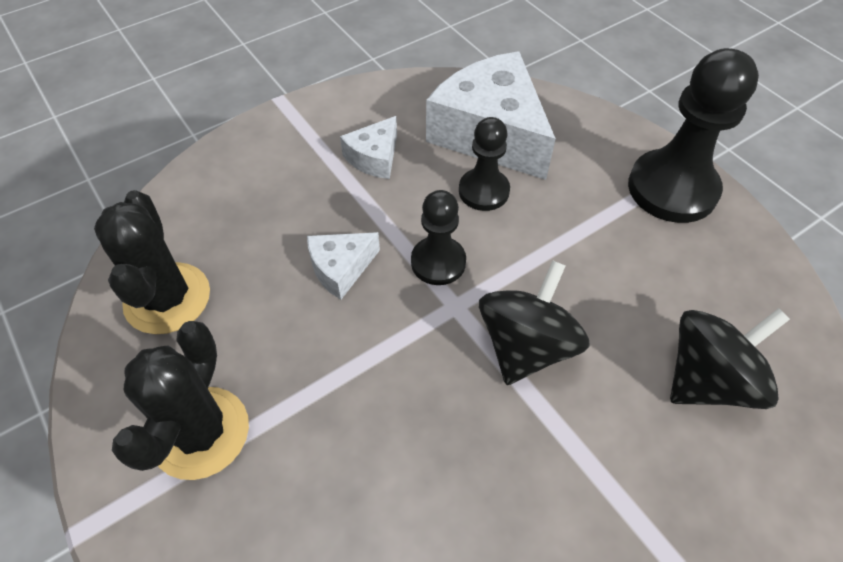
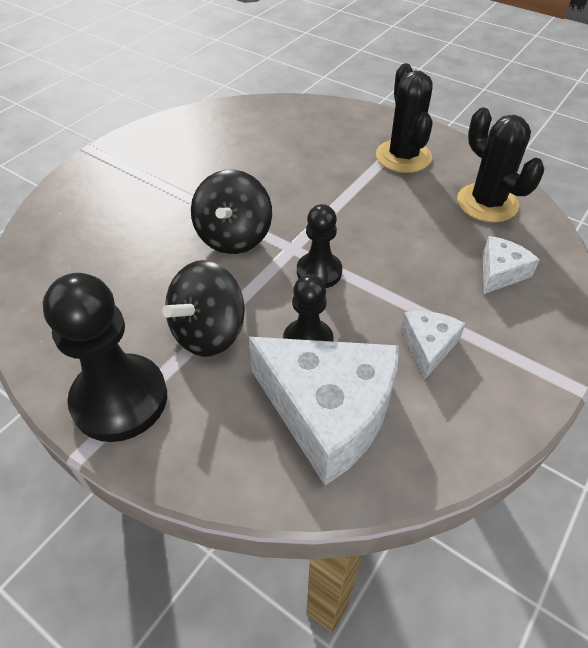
camera: 160 degrees right, 5 degrees down
(341, 268) = (388, 249): white cheese -> white cheese (500, 272)
(708, 380) = (105, 249): black spinning top -> black spinning top (208, 332)

